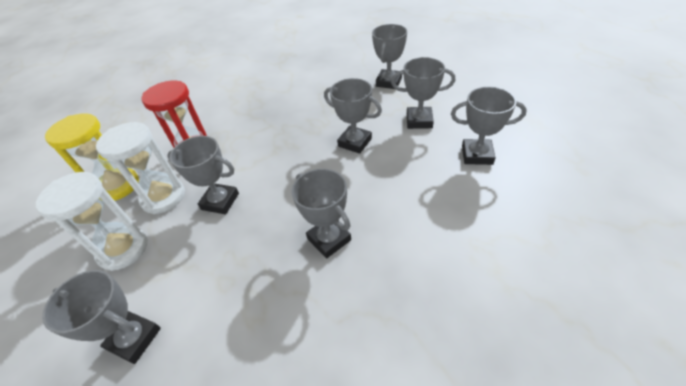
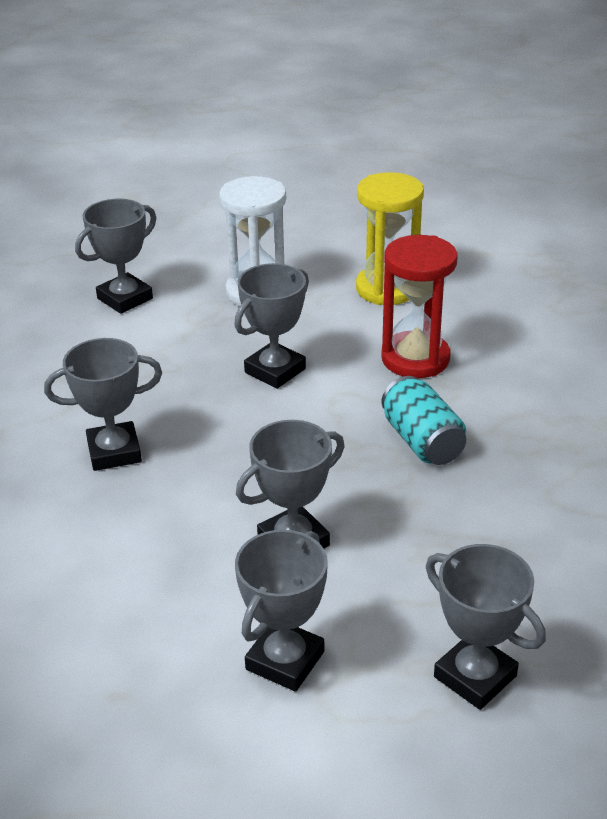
camera: 110 degrees right, 10 degrees down
(163, 197) = (328, 324): white hourglass -> none
(265, 129) = (422, 441): none -> turquoise can
(477, 155) = (117, 695): grey trophy -> none

